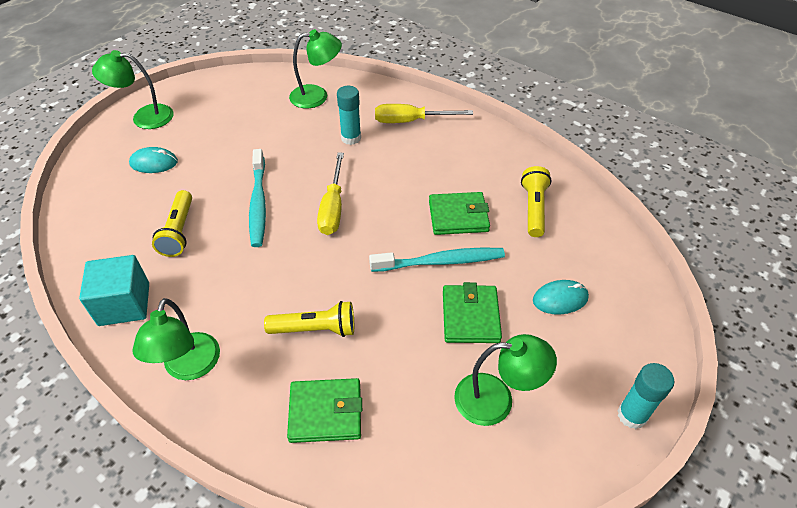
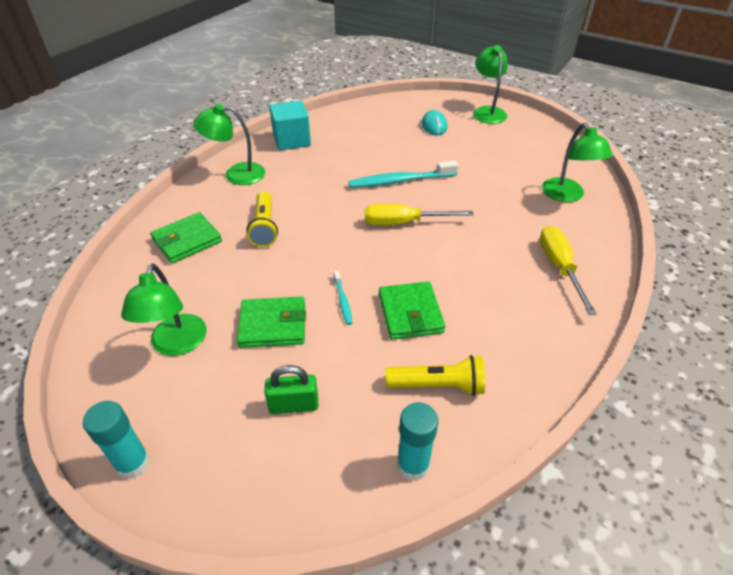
camera: 85 degrees right, 5 degrees down
(178, 231) = (361, 149): yellow flashlight -> none
(325, 412) = (187, 240): green wallet -> green wallet turned 60 degrees clockwise
(351, 138) = (509, 225): turquoise glue stick -> turquoise glue stick (413, 465)
(441, 261) = (343, 301): turquoise toothbrush -> turquoise toothbrush, size x0.49
(560, 299) = (294, 405): turquoise mouse -> green padlock

